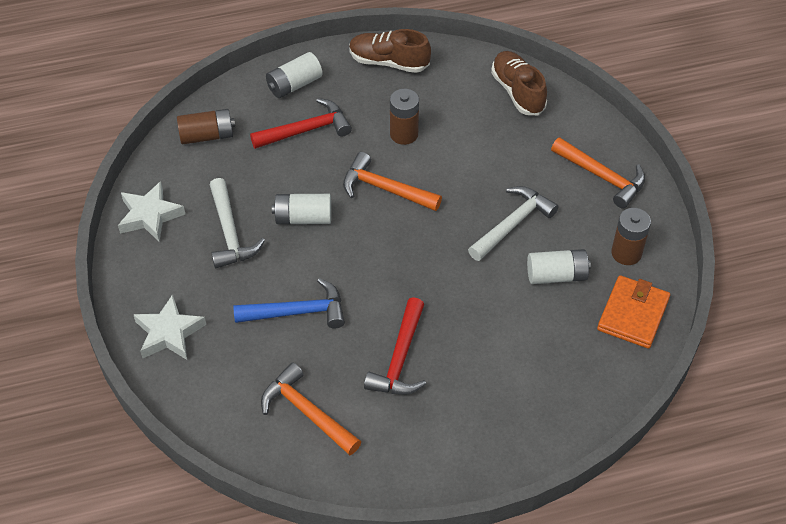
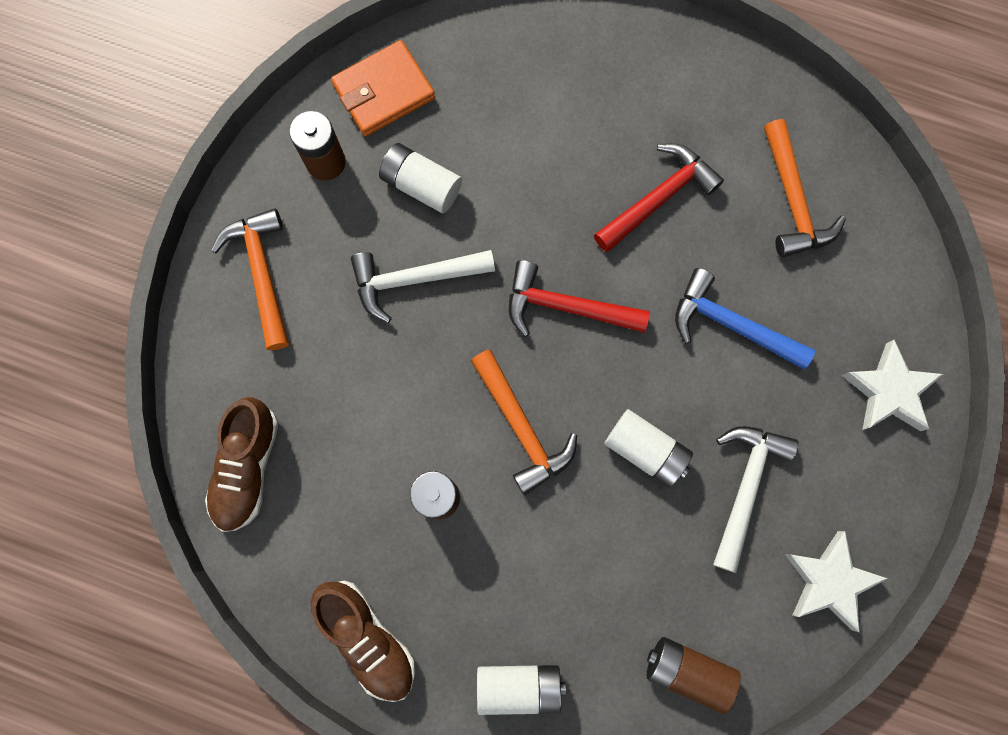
camera: 145 degrees left, 25 degrees up
(306, 130) = (555, 590): red hammer -> red hammer (566, 307)

